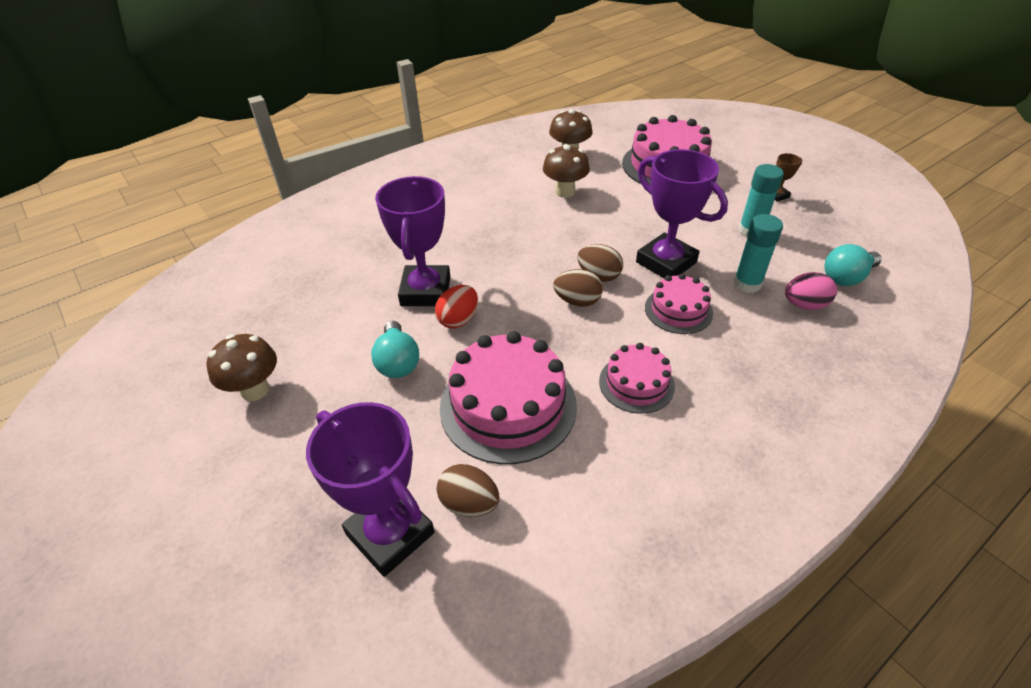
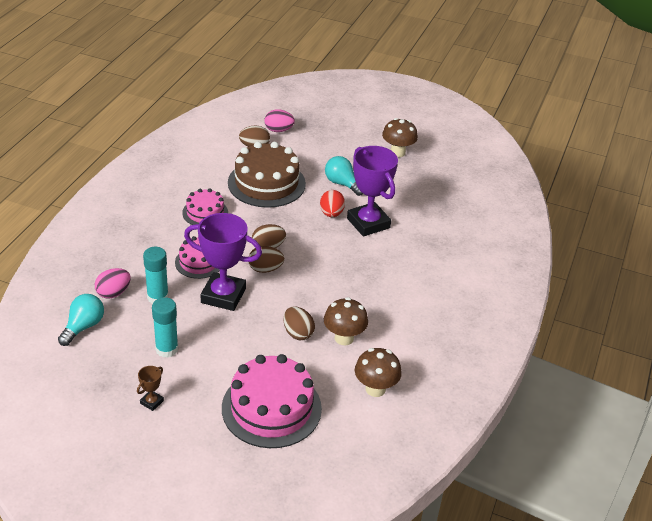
camera: 145 degrees right, 5 degrees down
(390, 534) = (278, 130): purple trophy -> pink egg
(508, 406) = (266, 183): pink cake -> brown cake
(606, 207) = (298, 333): none -> brown egg

